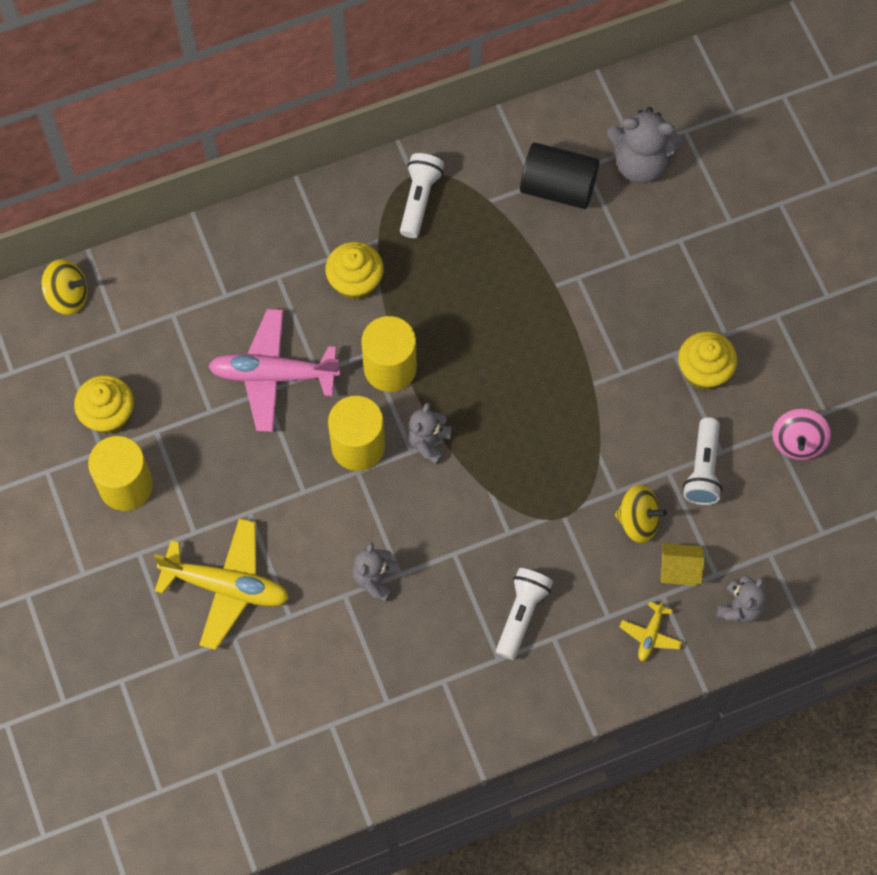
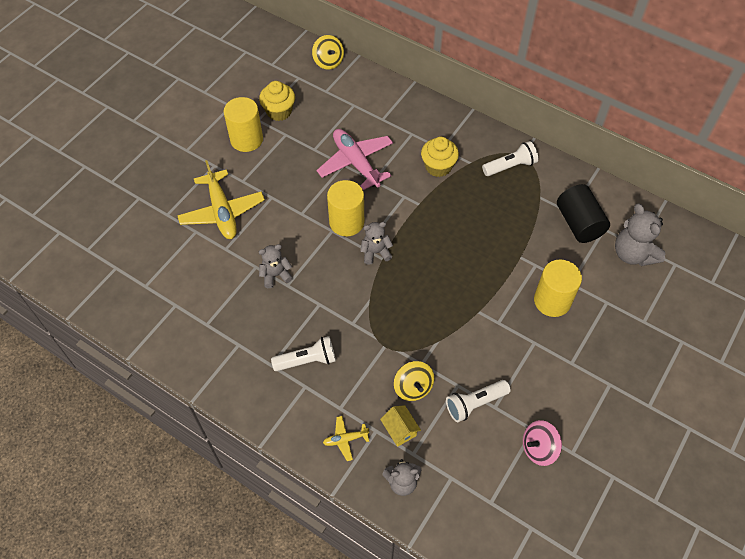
camera: 55 degrees right, 10 degrees down
(390, 368) = (403, 210): yellow cylinder -> yellow cylinder (552, 301)
(703, 371) = (537, 365): yellow cupcake -> none

